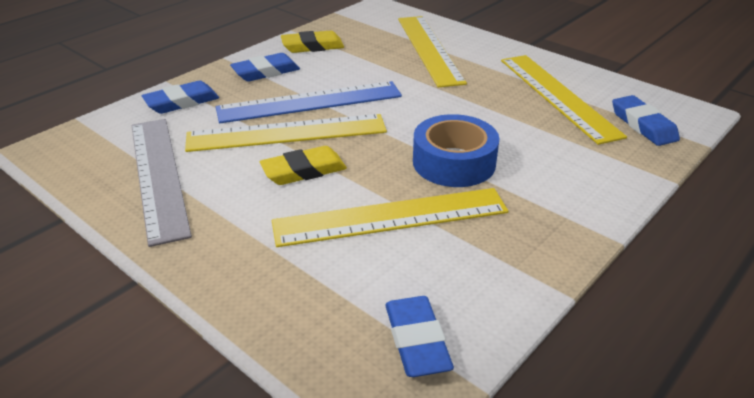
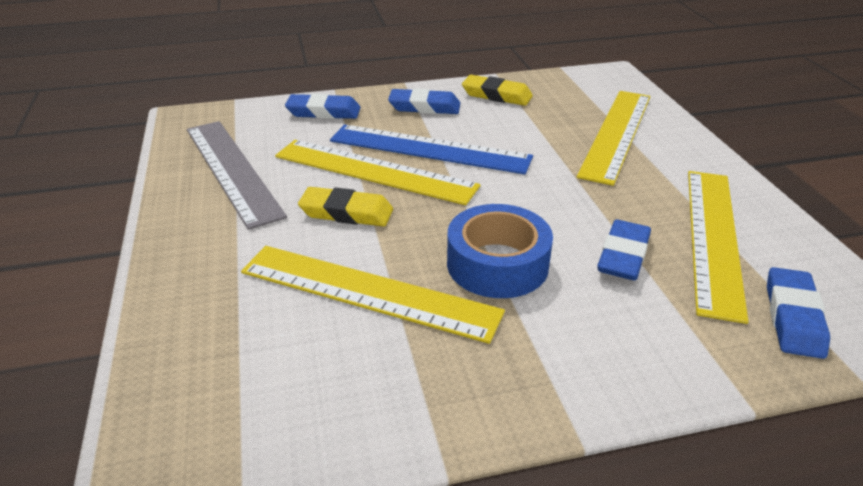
camera: 35 degrees right, 0 degrees up
(159, 176) = (232, 170): grey ruler -> grey ruler turned 45 degrees counterclockwise
(417, 341) = (244, 425): blue eraser -> blue eraser (623, 255)

